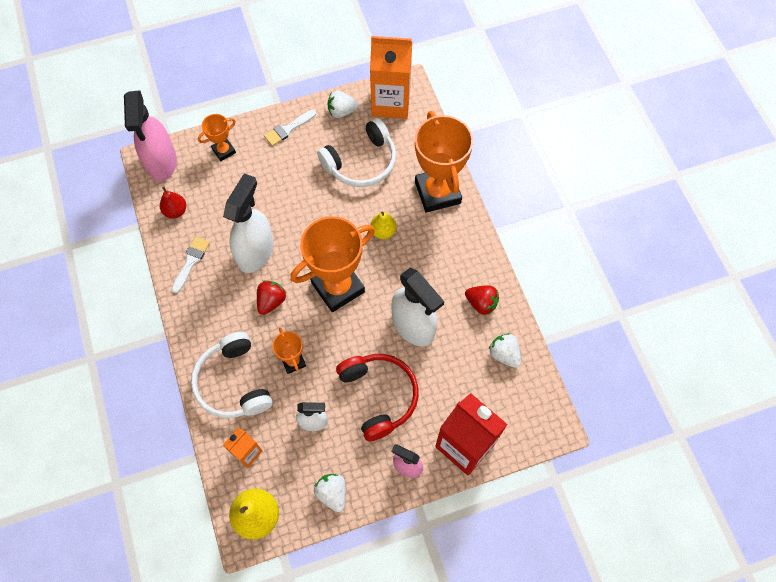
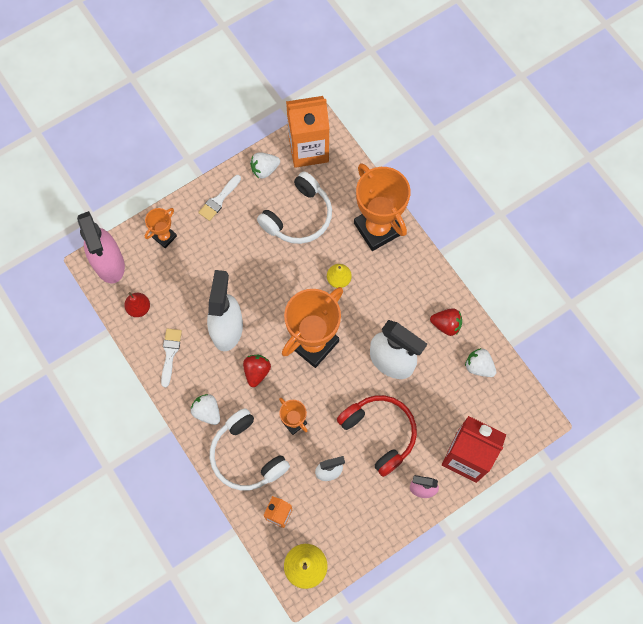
camera: 15 degrees left, 5 degrees up
(332, 493) = (364, 529): white strawberry -> white strawberry (207, 412)

